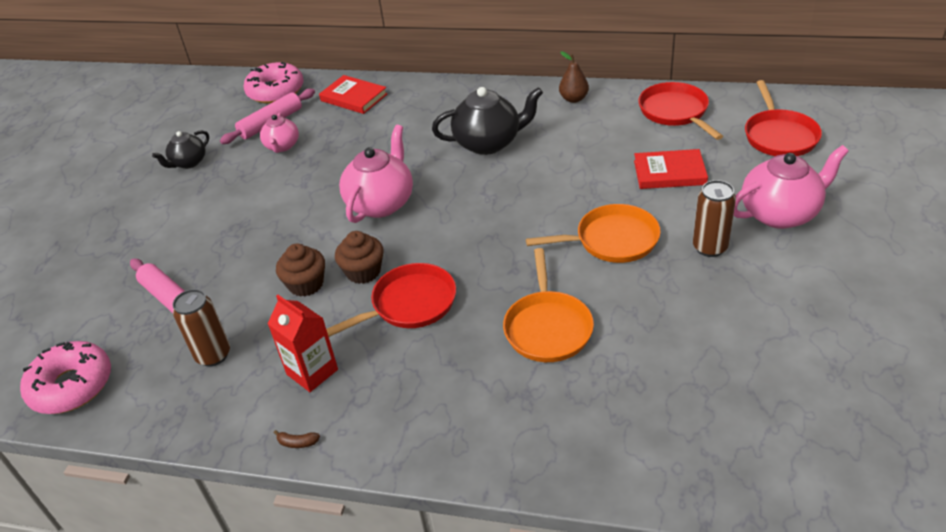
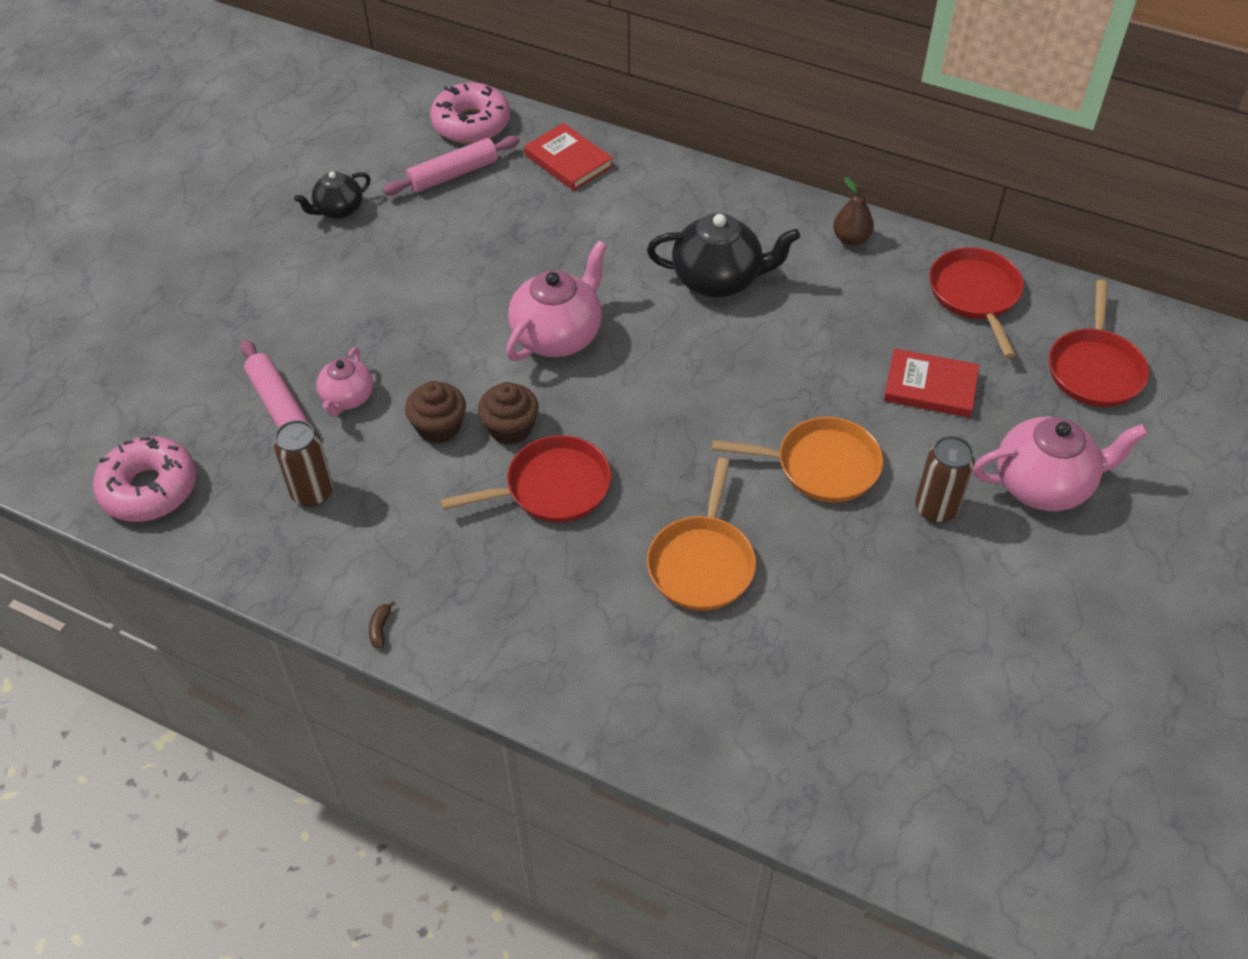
camera: 10 degrees right, 10 degrees up
(282, 146) = (459, 215): pink teapot -> pink teapot (347, 398)
(297, 443) = (380, 628): brown banana -> brown banana turned 75 degrees clockwise
(312, 372) = (417, 545): red carton -> none

